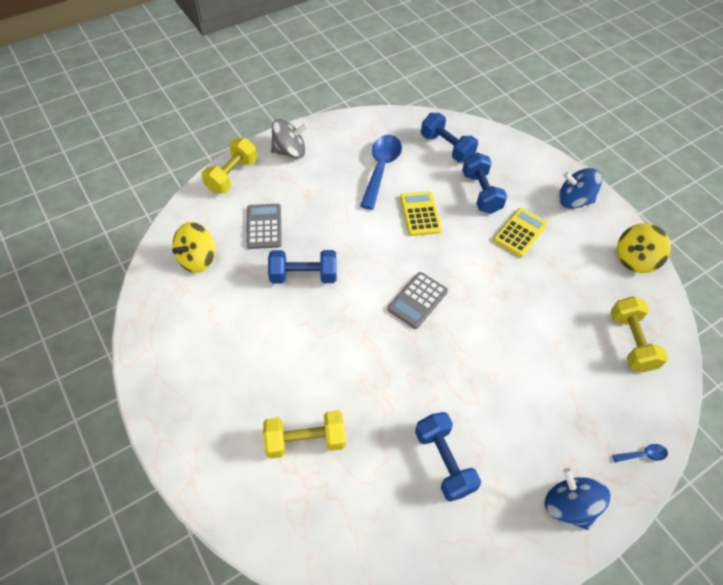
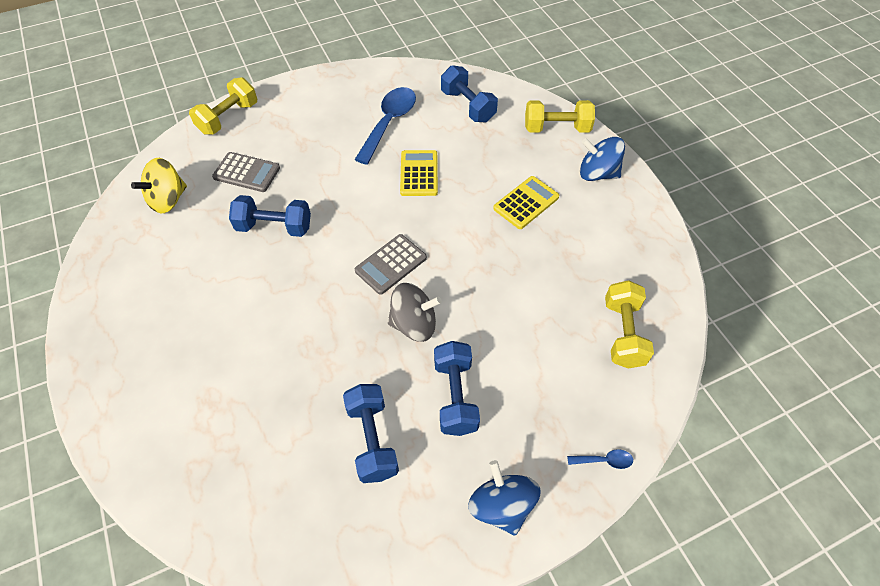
camera: 10 degrees right, 0 degrees up
(264, 226) = (247, 173): grey calculator -> grey calculator turned 105 degrees clockwise
(290, 151) = (296, 98): grey spinning top -> grey spinning top (414, 324)
(305, 440) = (227, 399): yellow dumbbell -> yellow dumbbell (556, 128)
(481, 193) = (493, 157): blue dumbbell -> blue dumbbell (455, 396)
(635, 259) = (652, 243): yellow spinning top -> none

